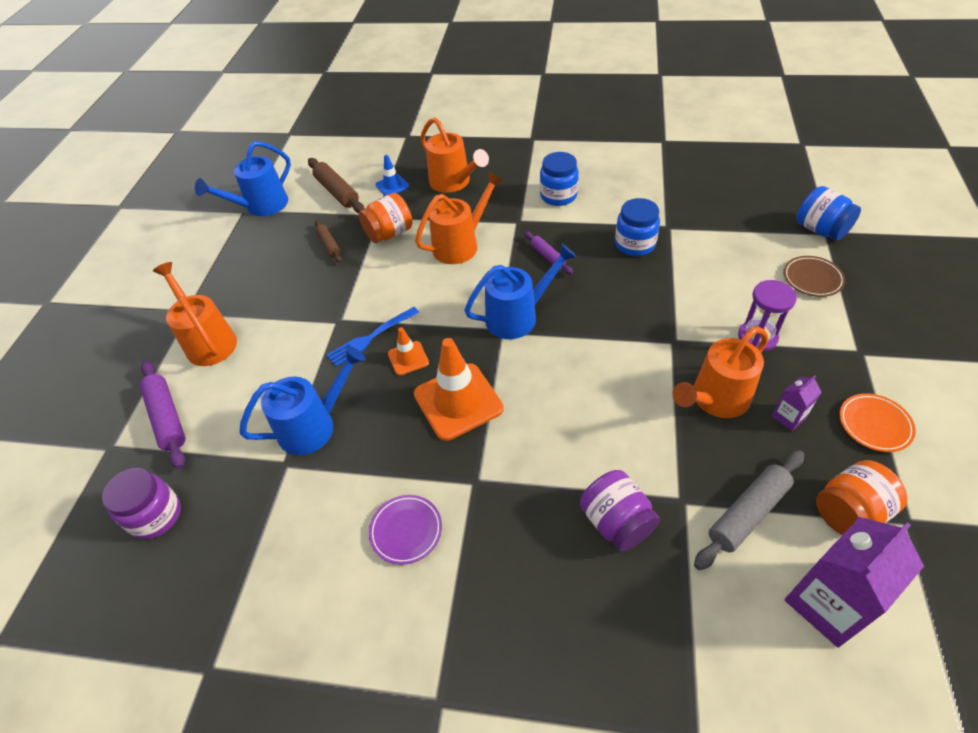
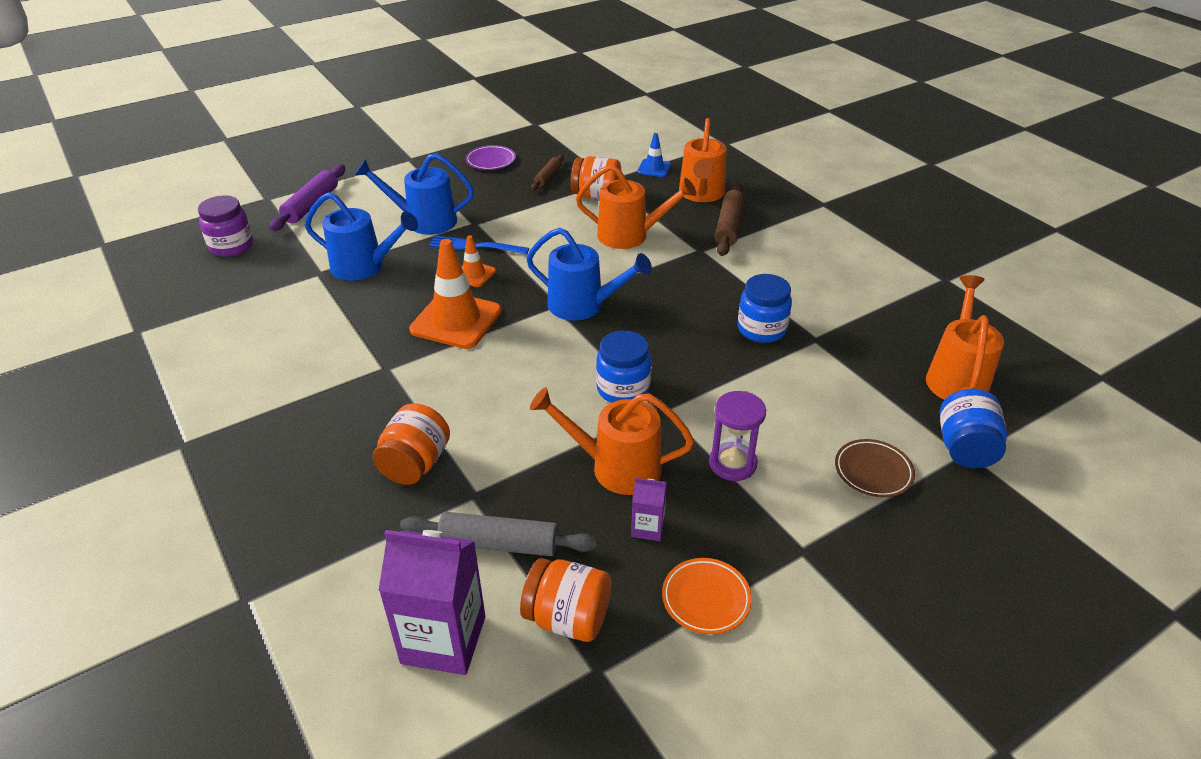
camera: 45 degrees right, 10 degrees down
(208, 341) = (393, 182): orange watering can -> orange watering can (956, 376)
(261, 206) = (549, 127): blue watering can -> blue watering can (424, 221)
(337, 192) = (610, 149): brown rolling pin -> brown rolling pin (729, 227)
(406, 531) = (311, 357): purple plate -> purple plate (491, 161)
(547, 256) = (676, 287): purple rolling pin -> none
(558, 196) = (765, 255): blue jar -> blue jar (623, 389)
(616, 522) = (415, 464): purple jar -> orange jar

